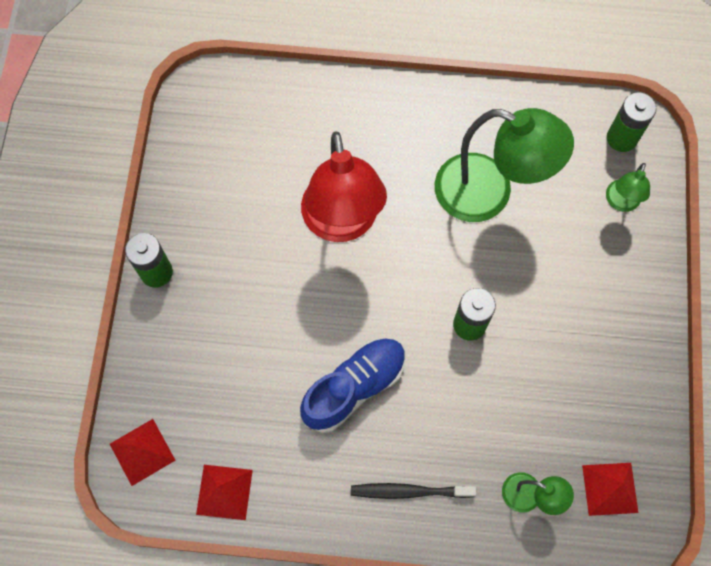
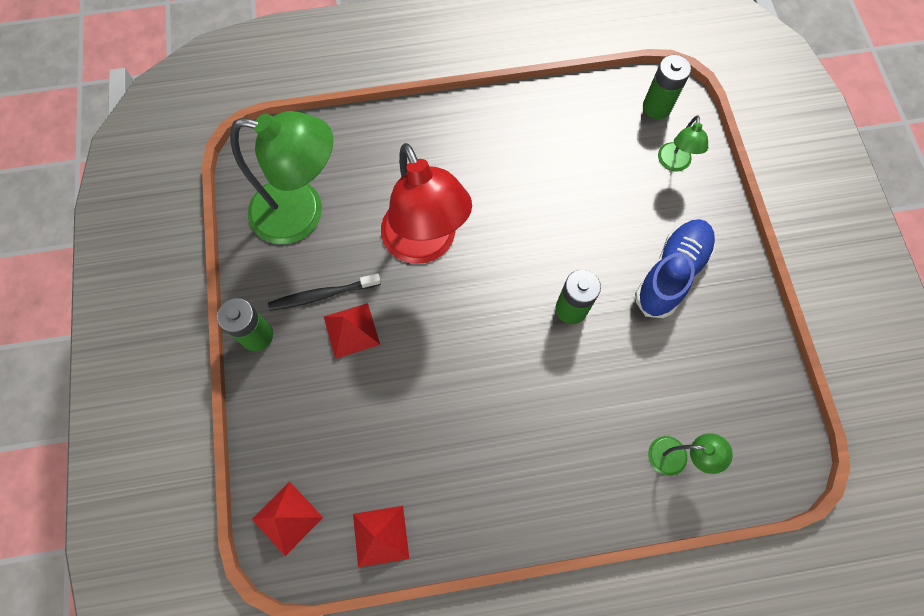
camera: 15 degrees left, 0 degrees up
(354, 387) = (480, 397): blue shoe -> blue shoe (671, 273)
(409, 491) = (562, 484): black toothbrush -> black toothbrush (323, 295)
(489, 194) = (553, 184): green lamp -> green lamp (302, 213)
(610, 489) = (747, 429): red pyramid -> red pyramid (351, 330)

